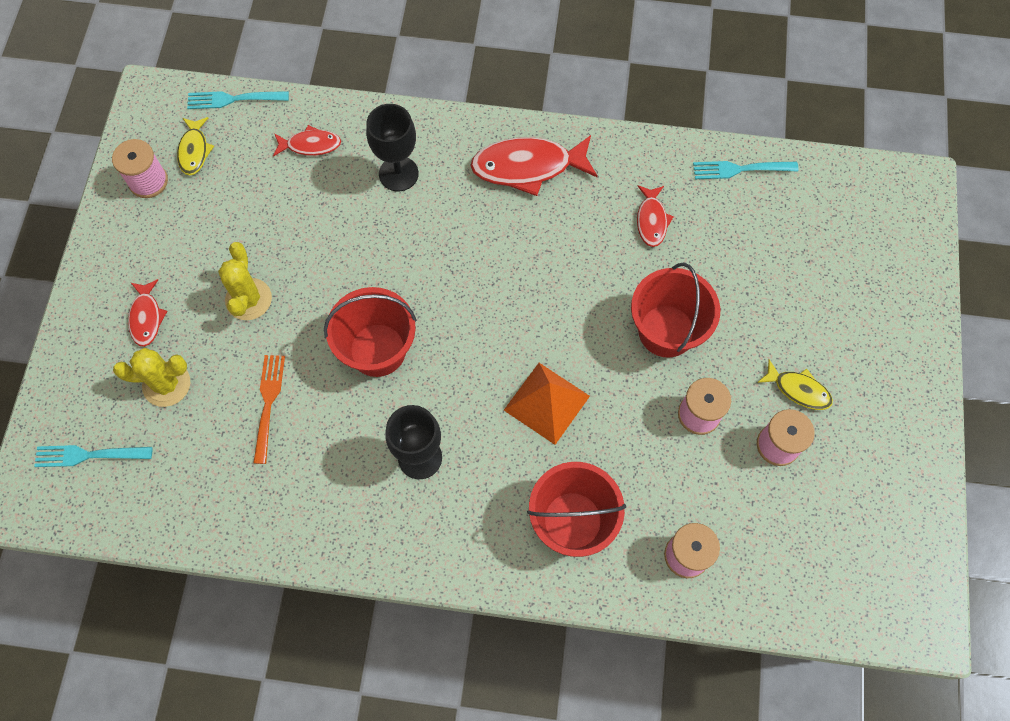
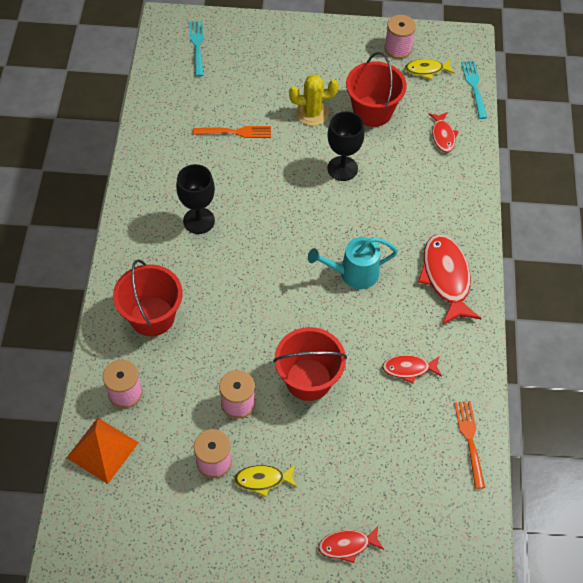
camera: 85 degrees right, 10 degrees down
(146, 317) = (294, 61): red fish -> red fish (347, 545)
(166, 384) = (247, 77): yellow cactus -> none
(377, 350) = (279, 190): red bucket -> red bucket (372, 111)
(398, 174) = (426, 192): black goblet -> black goblet (342, 168)
(516, 268) = (353, 273): none -> turquoise watering can
(546, 403) = (243, 297): orange pyramid -> orange pyramid (102, 450)
(741, 169) = (470, 441): turquoise fork -> orange fork
(798, 390) = (262, 480): yellow fish -> yellow fish turned 60 degrees clockwise

